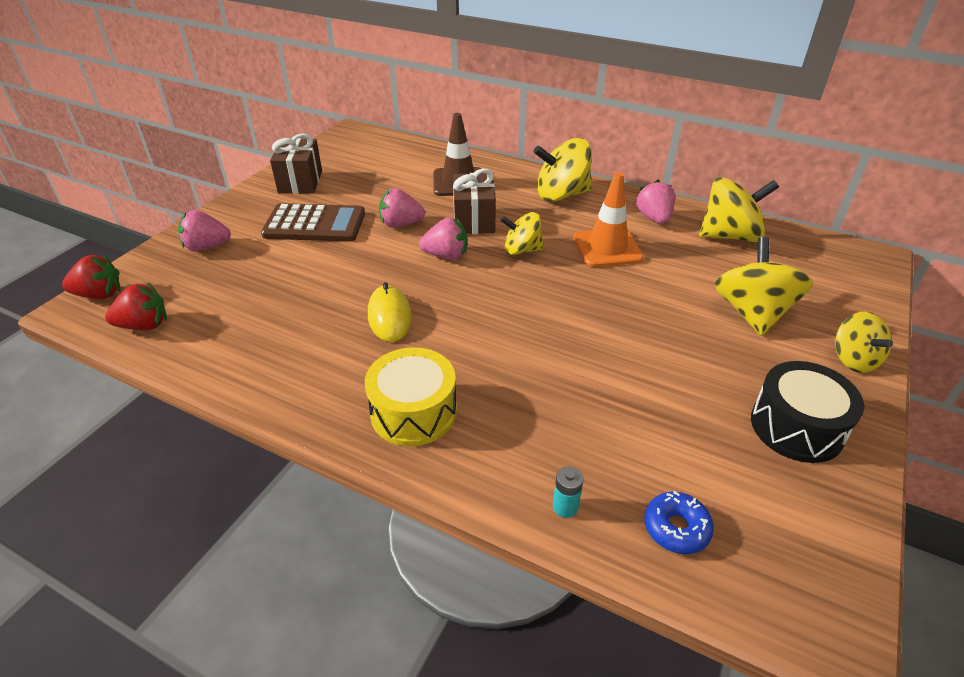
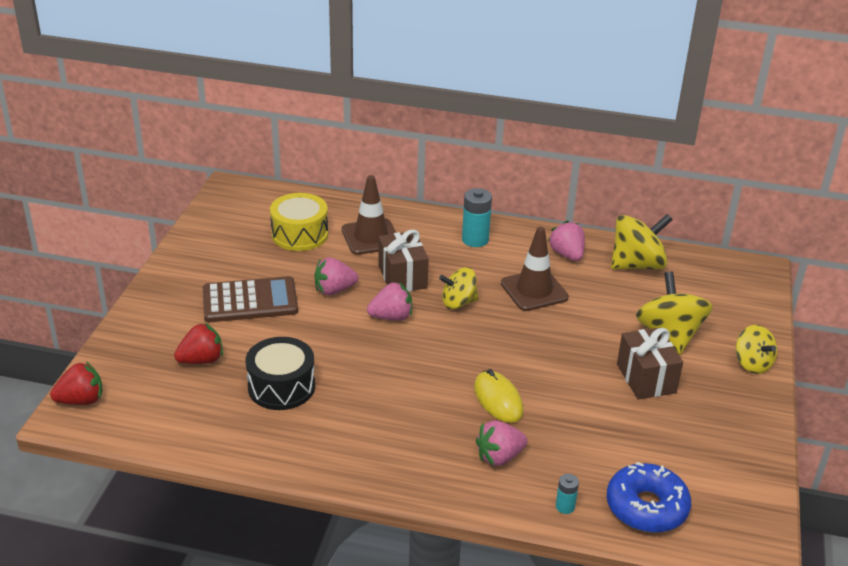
camera: 15 degrees left, 5 degrees down
(144, 325) = (146, 422): red strawberry -> red strawberry (202, 360)
(206, 247) = (155, 338): pink strawberry -> pink strawberry (499, 457)
(300, 182) = (209, 255): brown gift -> brown gift (646, 378)
(389, 316) = (366, 382): yellow mouse -> yellow mouse (498, 399)
(413, 412) = (423, 458): yellow drum -> yellow drum (300, 234)
(561, 195) = (475, 240): yellow spinning top -> turquoise battery
(607, 248) = (534, 290): orange traffic cone -> brown traffic cone
(676, 528) = (646, 507): blue donut -> blue donut, size x1.71
(796, 427) = (717, 423): black drum -> black drum (281, 387)

